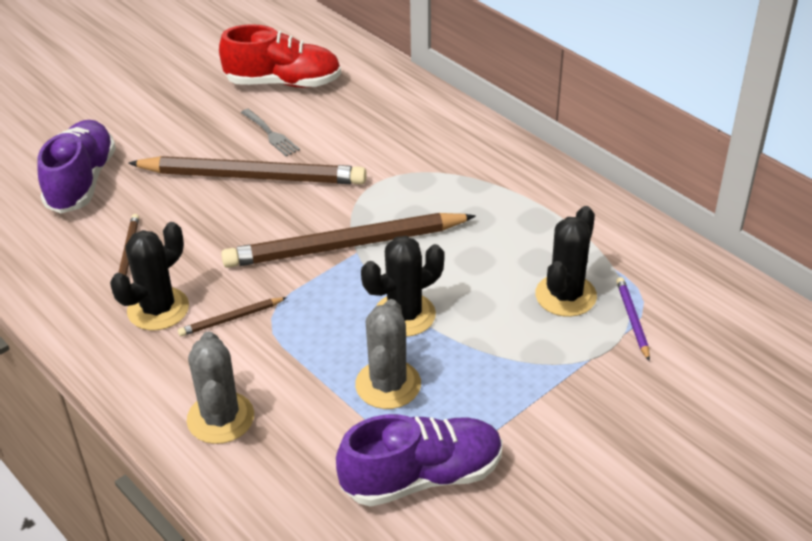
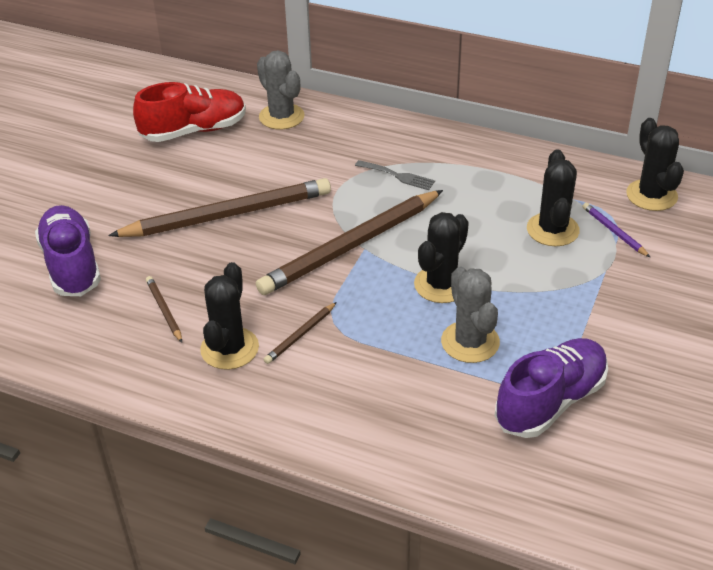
camera: 25 degrees left, 0 degrees up
(220, 418) = (354, 416): grey cactus -> grey cactus (281, 117)
(271, 134) = (217, 176): grey fork -> grey fork (398, 176)
(707, 293) = (651, 195): none -> black cactus

